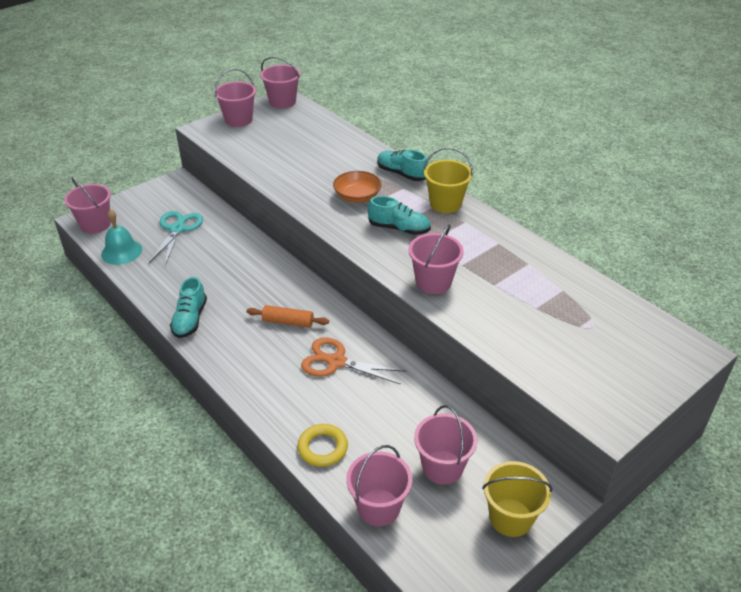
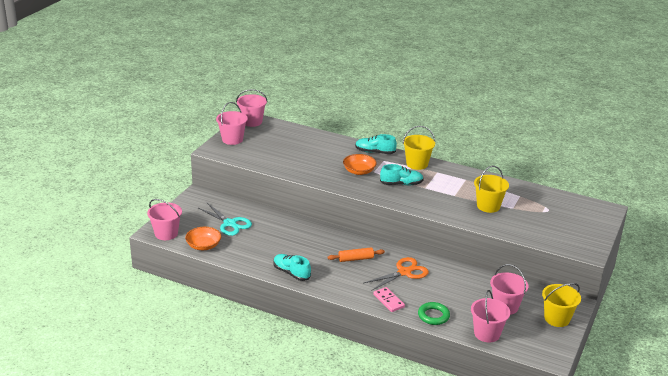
camera: 25 degrees left, 10 degrees down
(121, 252) = (203, 246): turquoise bell -> orange bowl
(177, 229) = (230, 223): turquoise scissors -> turquoise scissors turned 150 degrees clockwise
(190, 319) = (291, 273): turquoise shoe -> turquoise shoe turned 150 degrees clockwise
(279, 402) = (388, 301): none -> pink domino
(322, 448) = (433, 316): yellow ring -> green ring
(336, 362) = (404, 272): orange scissors -> orange scissors turned 150 degrees clockwise
(433, 282) = (446, 208): pink bucket -> none
(500, 295) = (488, 206): none -> yellow bucket

